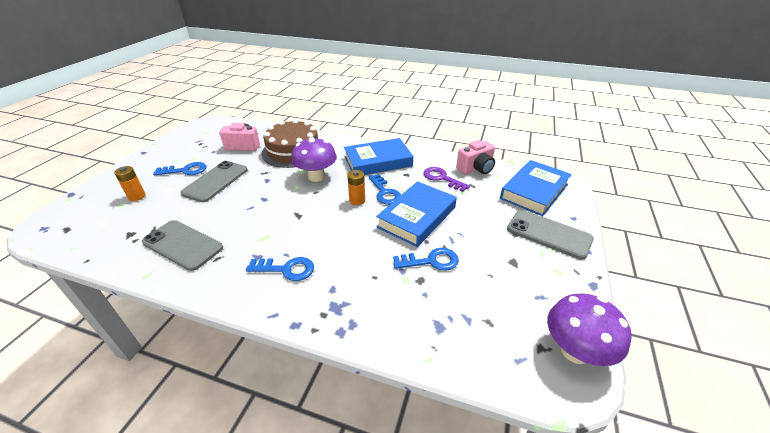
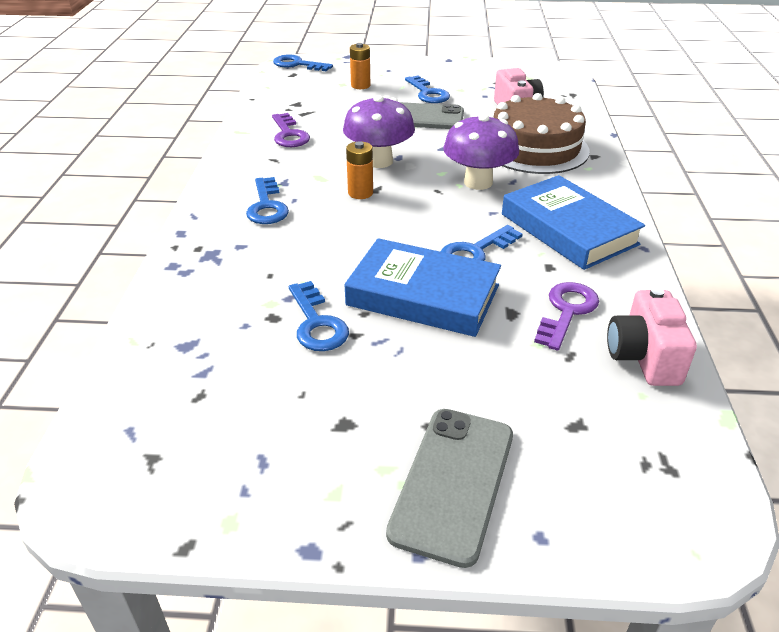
camera: 75 degrees right, 0 degrees up
(48, 223) = (297, 64): none -> blue key
(183, 245) = (289, 135): grey phone -> purple key
(357, 200) = (437, 229): orange battery -> orange battery (360, 193)
(476, 169) = (643, 357): pink camera -> pink camera turned 45 degrees clockwise
(534, 191) = (614, 462): blue book -> none
(575, 351) = (147, 502): purple mushroom -> purple mushroom (379, 161)

